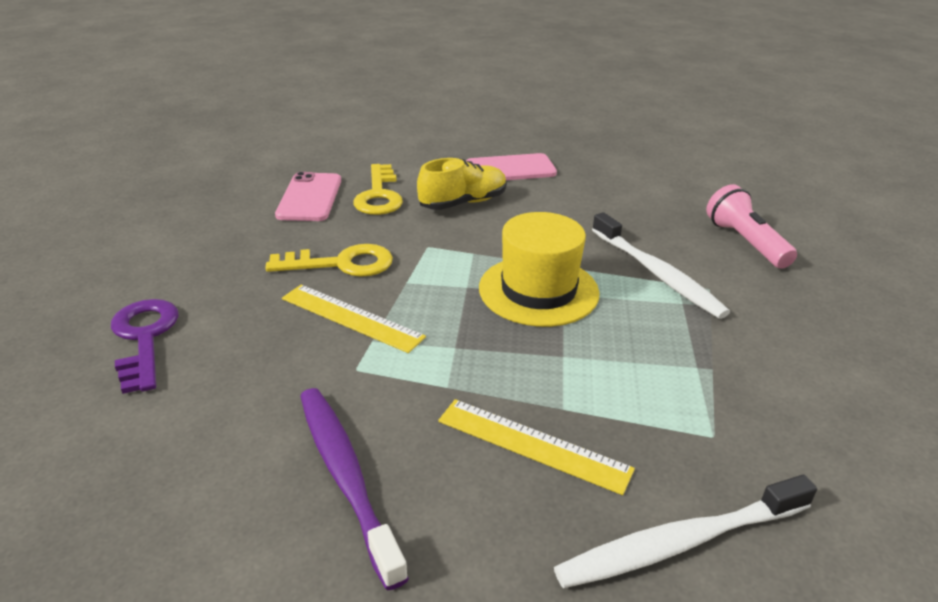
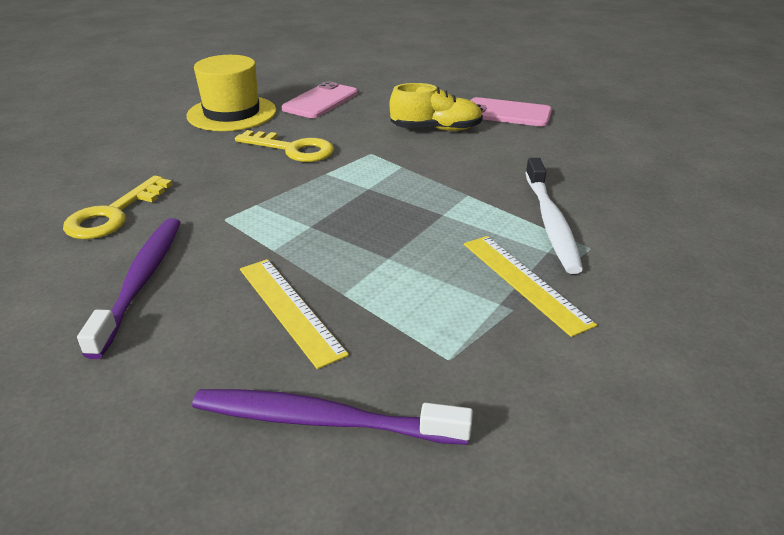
camera: 30 degrees right, 0 degrees up
(144, 338) = (119, 162): purple key -> none
(351, 317) = (259, 185): yellow ruler -> yellow ruler (524, 282)
(379, 195) = (374, 110): yellow key -> yellow key (113, 214)
(538, 290) = (424, 206): yellow hat -> yellow hat (232, 113)
(680, 542) = (322, 420): white toothbrush -> purple toothbrush
(745, 242) = (679, 221): pink flashlight -> none

